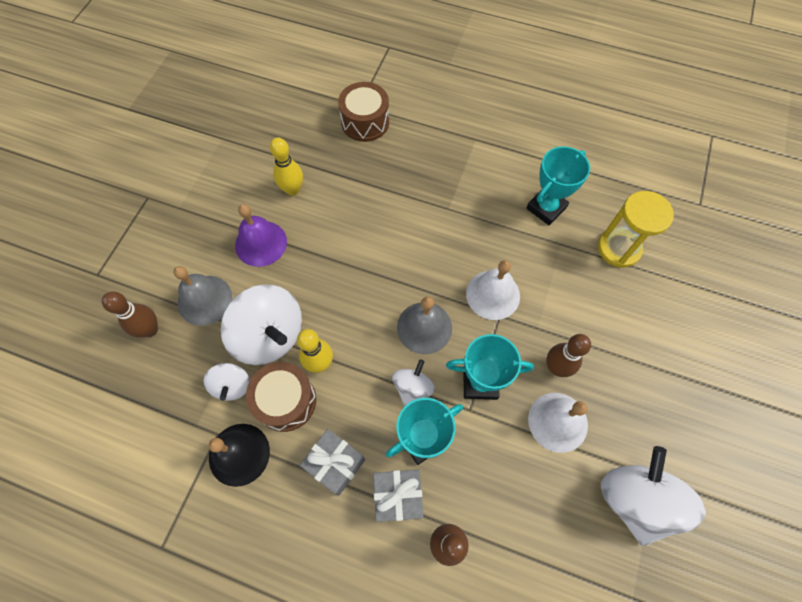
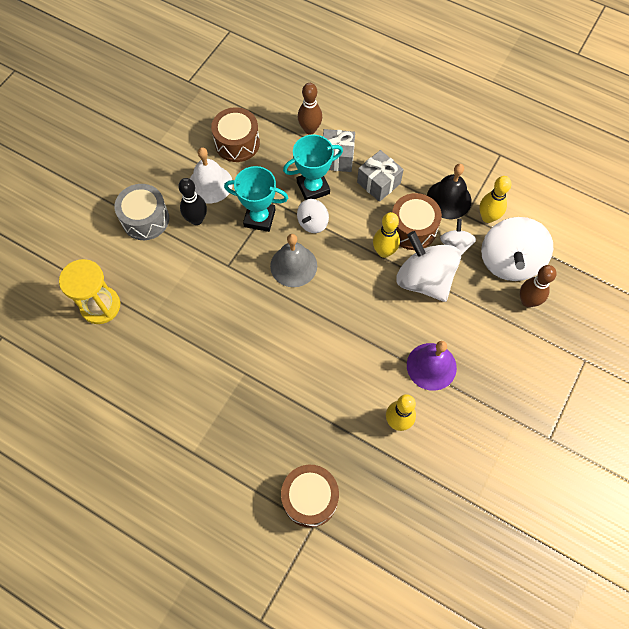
camera: 170 degrees left, 0 degrees up
(188, 435) = (488, 217): none -> yellow bowling pin
(205, 300) = (482, 319): grey bell -> none
(493, 294) = (228, 283): white bell -> none
(544, 497) = (237, 143): none -> brown drum
(546, 208) = (149, 357): turquoise trophy -> none
(556, 367) = (196, 219): brown bowling pin -> black bowling pin
(617, 357) = (145, 219): none -> grey drum
(635, 499) = (176, 133): white spinning top -> white spinning top (509, 261)

